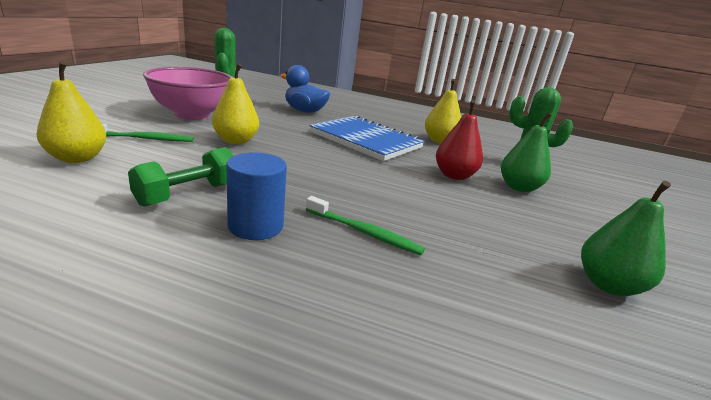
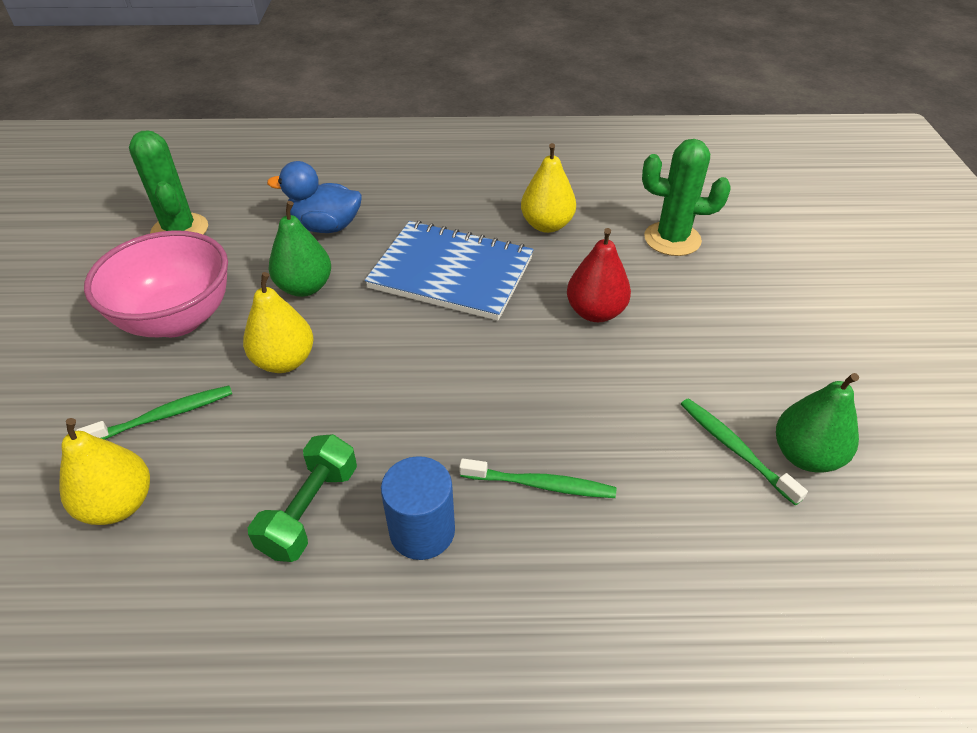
camera: 15 degrees left, 20 degrees up
(518, 188) = (679, 303): green pear -> green pear (305, 287)
(540, 262) = (734, 448): none -> green toothbrush

